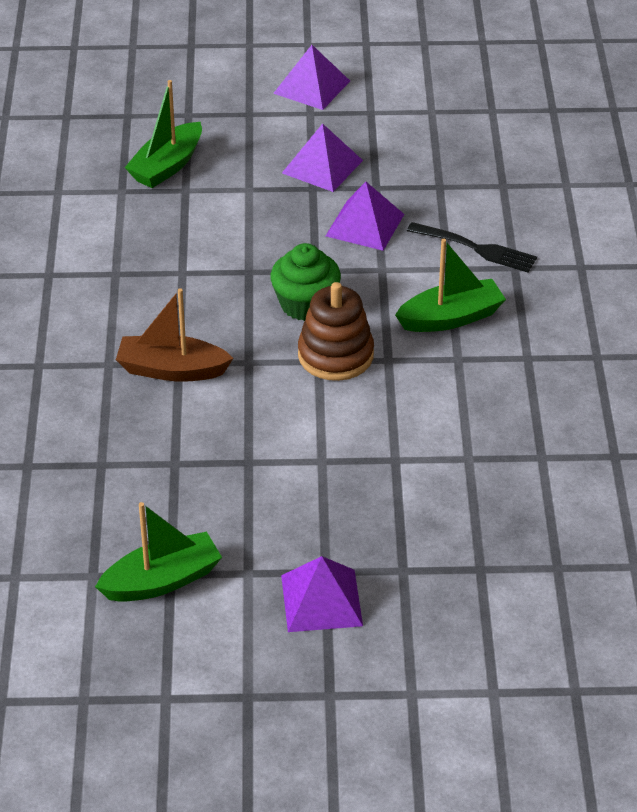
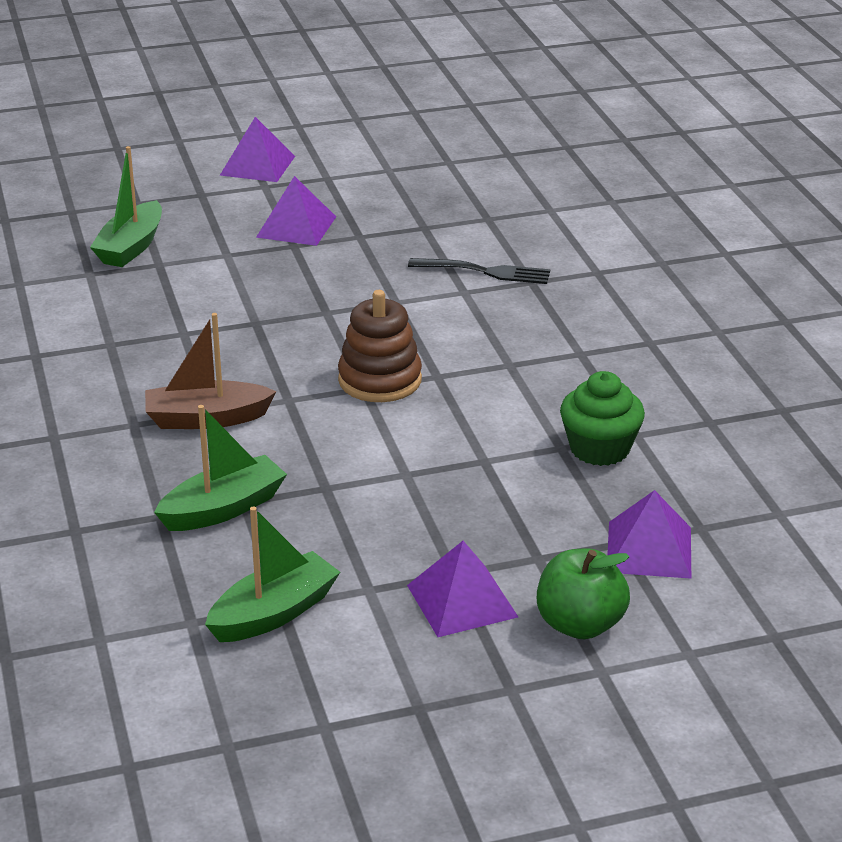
camera: 15 degrees left, 10 degrees down
(305, 304) = (328, 342): green cupcake -> green cupcake (599, 449)
(364, 225) = (361, 268): purple pyramid -> purple pyramid (649, 549)
(412, 644) = (580, 624): none -> green apple
(451, 318) = (486, 331): green boat -> green boat (223, 508)

